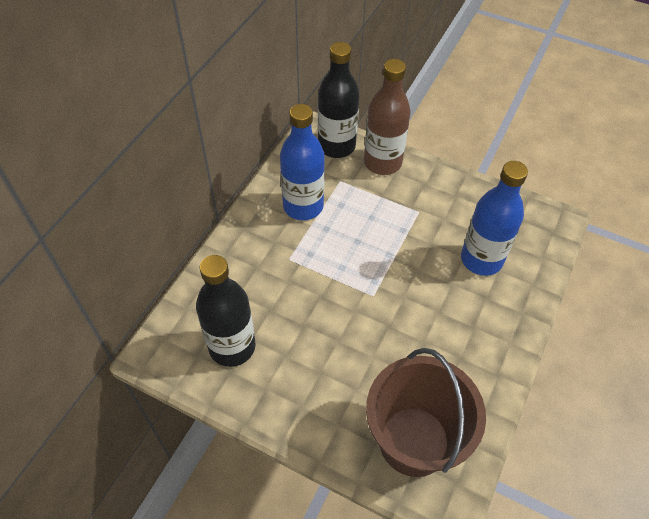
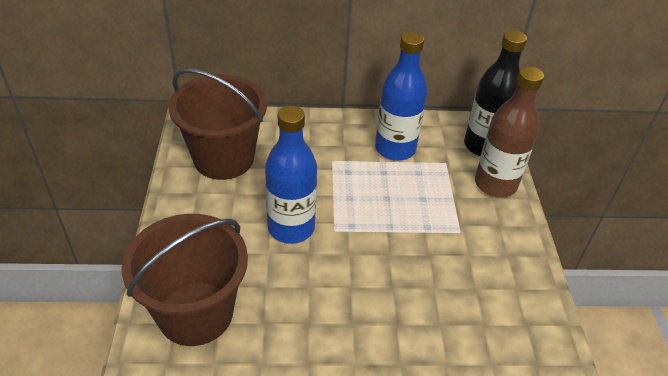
camera: 60 degrees right, 10 degrees down
(232, 347) = (223, 158): black bottle -> brown bucket
(481, 259) = (442, 304): blue bottle -> blue bottle (291, 228)

